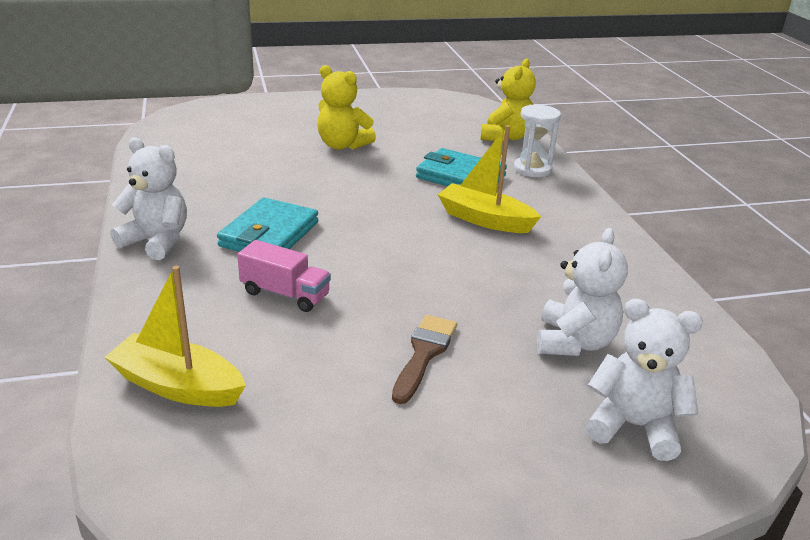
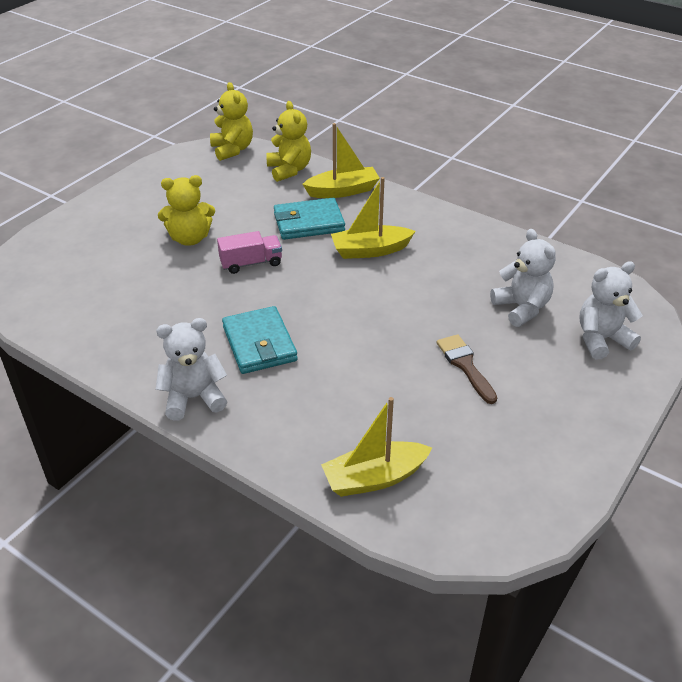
camera: 40 degrees left, 10 degrees up
(285, 294) = (338, 380): pink truck -> pink truck (251, 263)
(478, 107) = (232, 150): none -> yellow teddy bear
(532, 169) = (343, 191): white hourglass -> yellow boat

